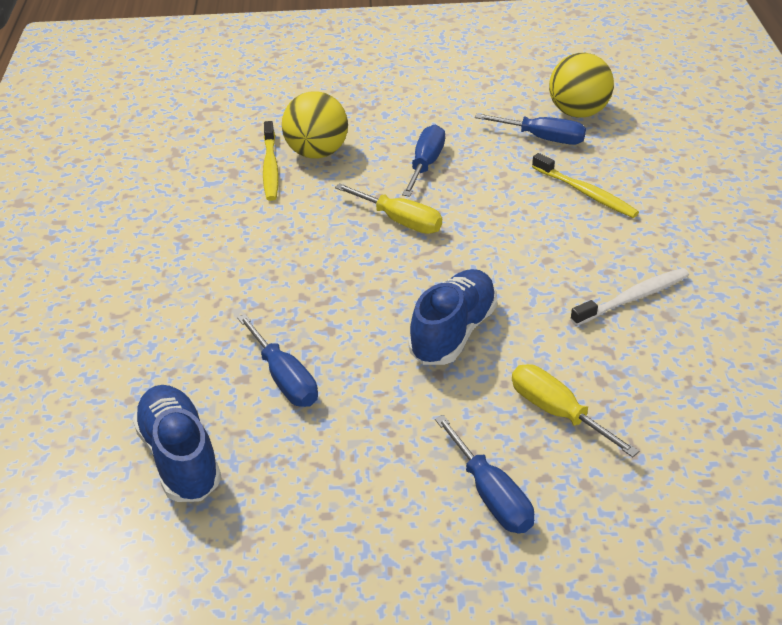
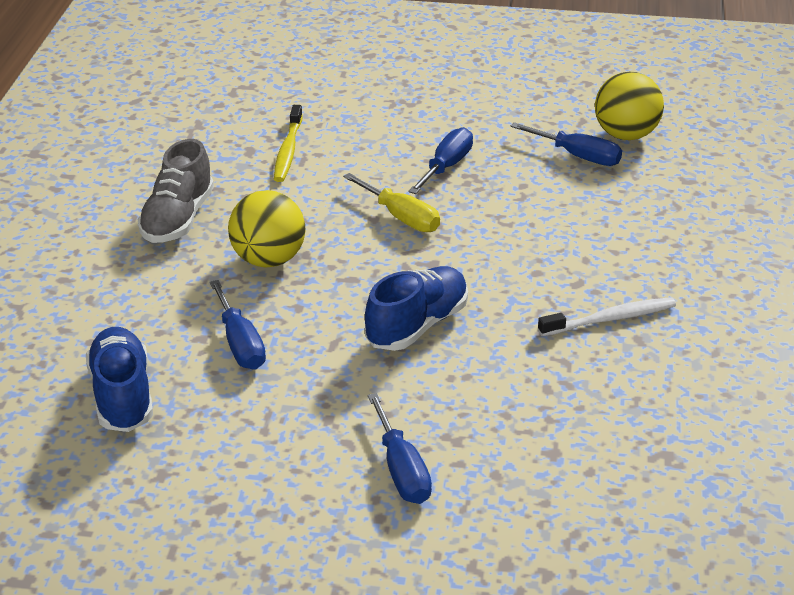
camera: 10 degrees right, 5 degrees down
(183, 253) = (178, 219): none -> grey shoe
(317, 153) = (339, 142): yellow ball -> yellow ball (269, 260)
(557, 412) = (492, 409): yellow screwdriver -> none
(585, 193) = (602, 214): yellow toothbrush -> none

